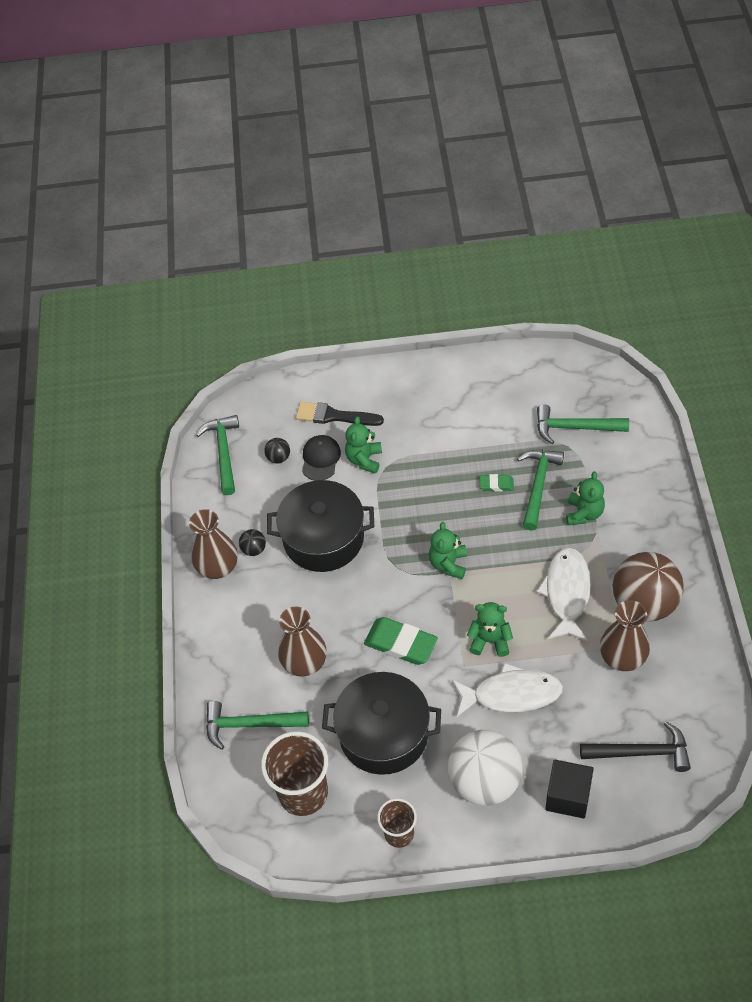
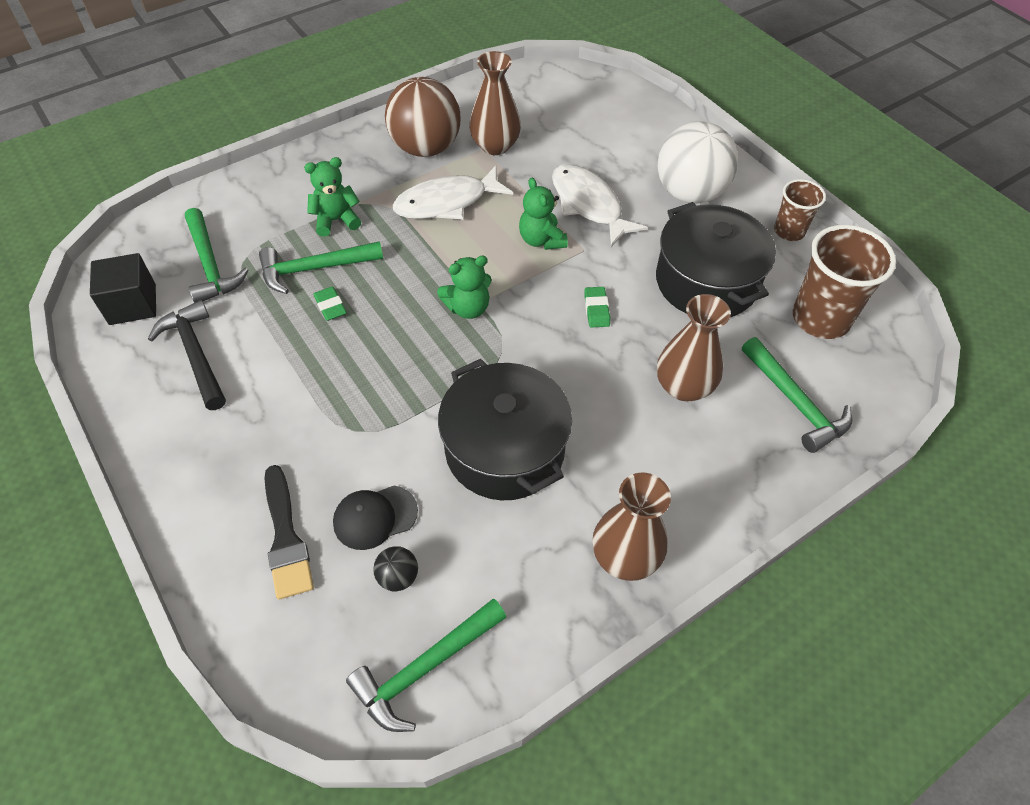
camera: 125 degrees left, 0 degrees up
(254, 549) = (570, 525): black ball -> none
(364, 459) = (352, 461): green teddy bear -> none
(400, 643) = (596, 309): green eraser -> green eraser, size x0.53
(568, 796) = (657, 139): black cube -> black cube (133, 304)
(641, 752) = (581, 110): black hammer -> black hammer (195, 354)

